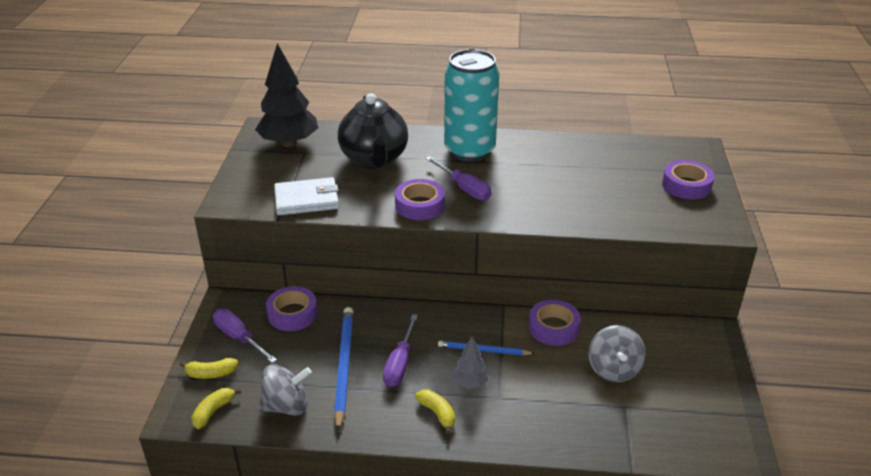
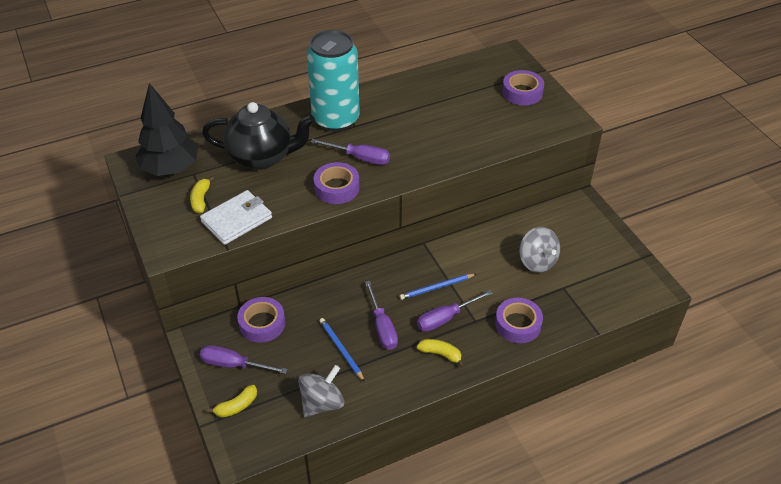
camera: 30 degrees left, 10 degrees up
(213, 411) = (266, 436): yellow banana -> yellow banana (201, 199)
(344, 366) = (341, 349): blue pencil -> blue pencil, size x0.60
(374, 159) = (262, 157): black teapot -> black teapot turned 45 degrees counterclockwise
(470, 382) = (446, 318): grey tree -> purple screwdriver
(553, 328) = (473, 246): purple tape -> purple tape (518, 324)

